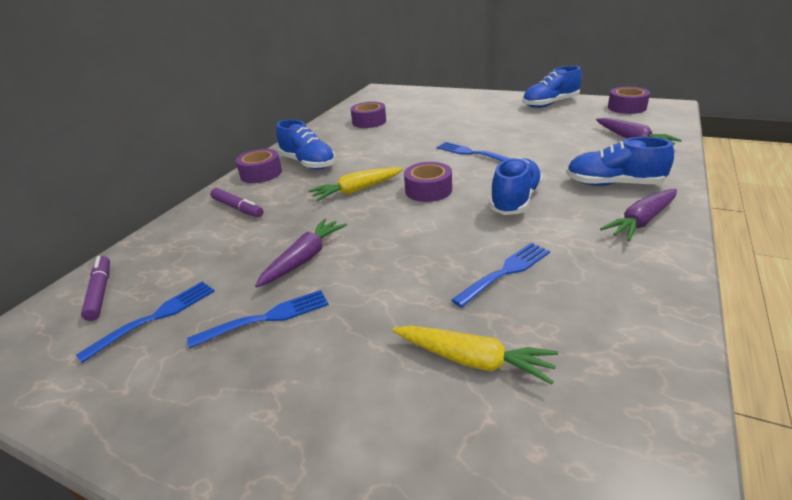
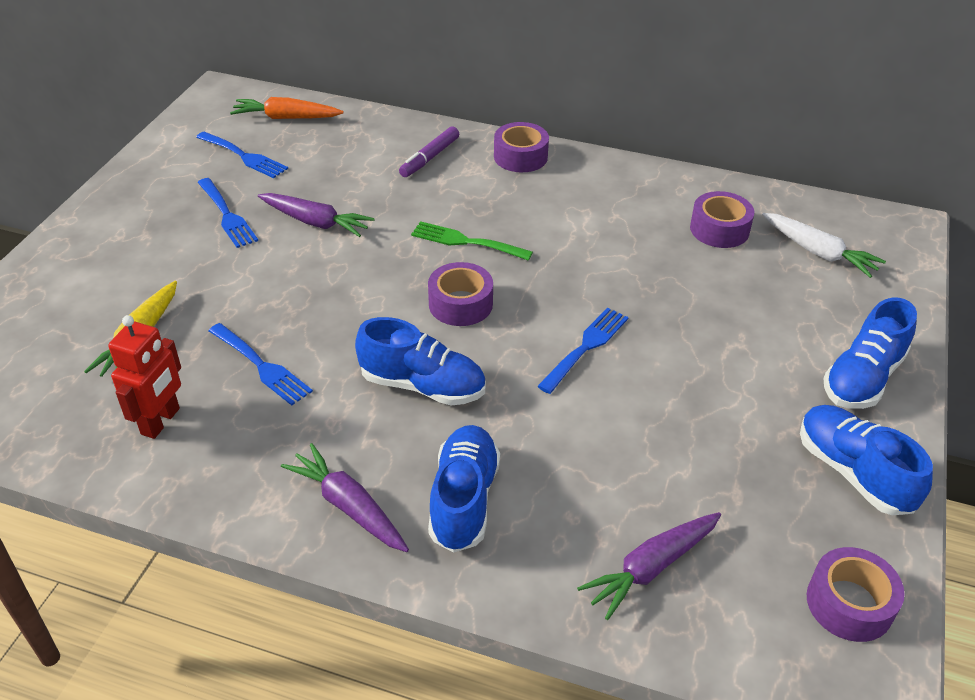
camera: 80 degrees right, 10 degrees up
(100, 292) = (286, 118): purple marker -> orange carrot
(308, 163) = (551, 190): blue shoe -> blue shoe (862, 378)
(357, 190) = (466, 242): yellow carrot -> green fork
(395, 104) = (818, 252): none -> white carrot
(593, 325) = (161, 421): none -> red robot

